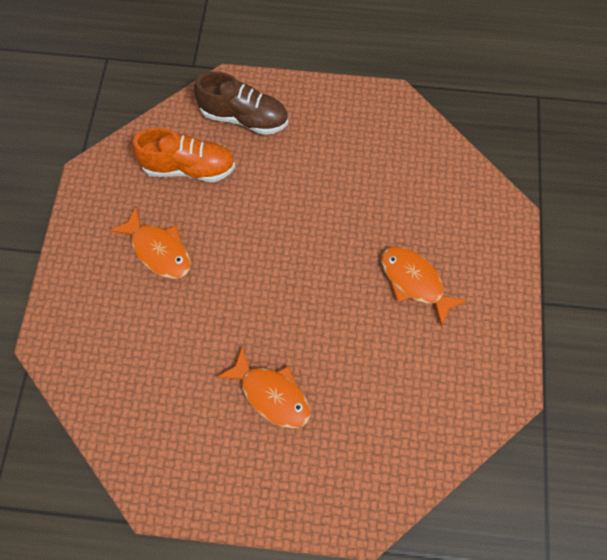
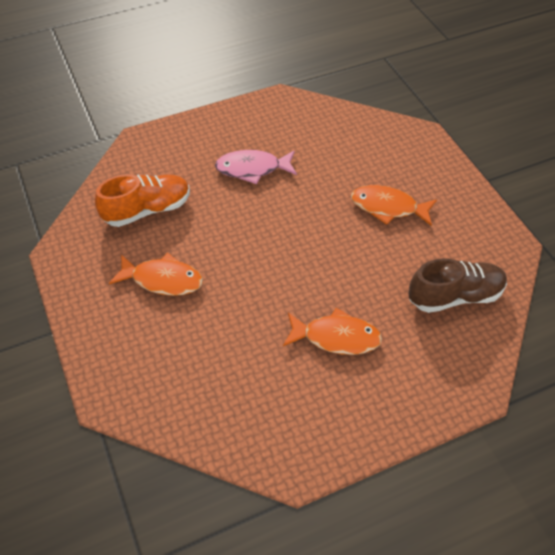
camera: 30 degrees left, 15 degrees down
(244, 117) = (170, 156): brown shoe -> brown shoe (455, 296)
(312, 170) = (252, 169): none -> pink fish

